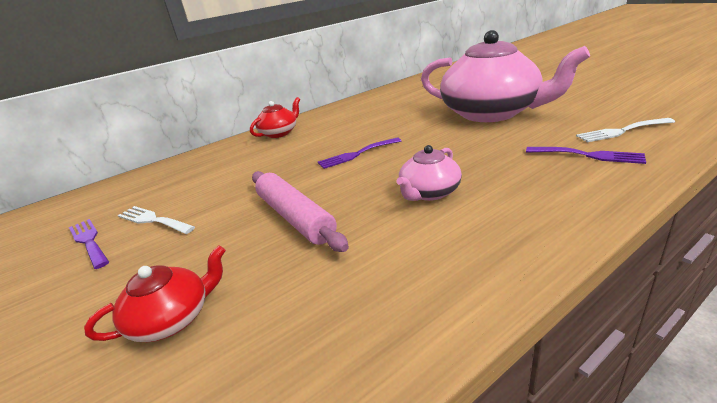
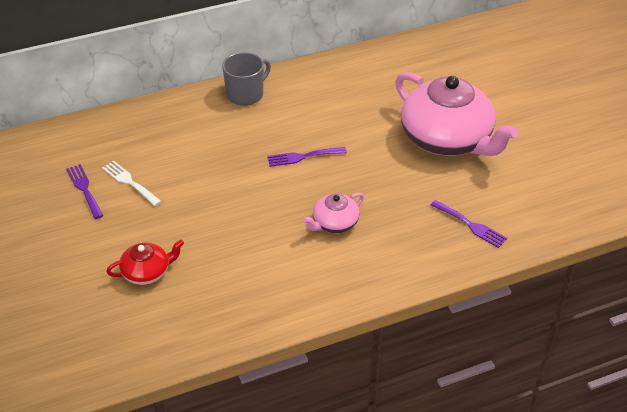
camera: 10 degrees right, 15 degrees up
(279, 133) = (246, 94): red teapot -> grey mug
(295, 217) = (233, 215): pink rolling pin -> none
(621, 131) = (521, 207): white fork -> none

